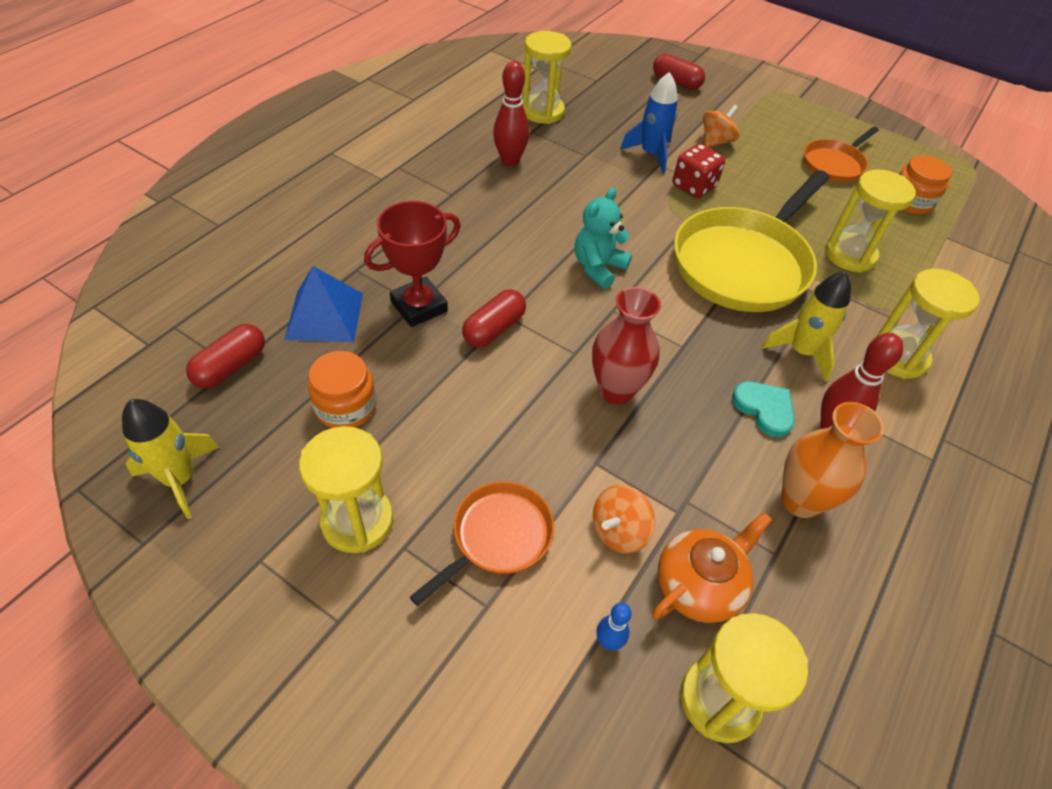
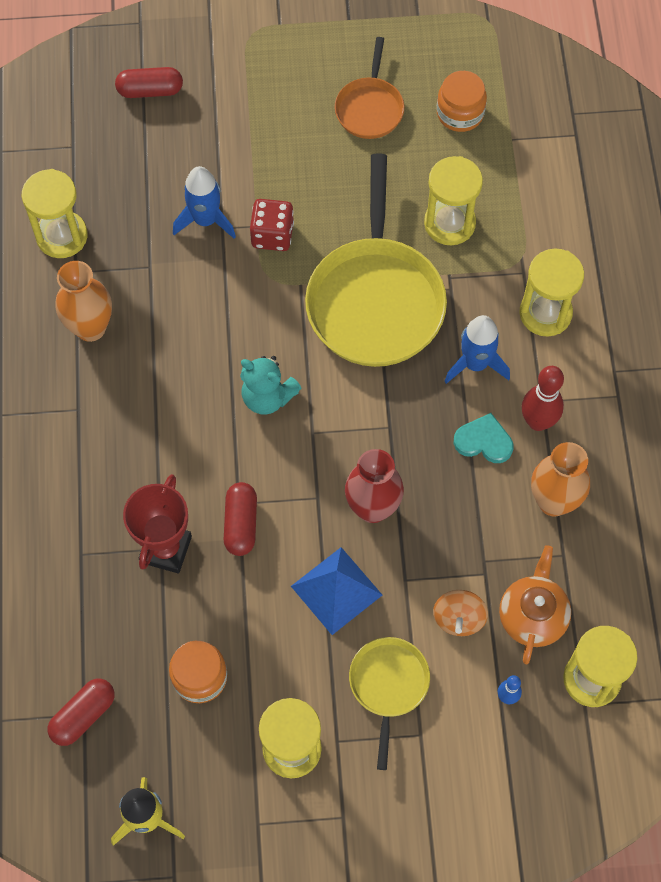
camera: 35 degrees left, 15 degrees up
(231, 366) = (83, 715): red capsule -> red capsule turned 45 degrees clockwise
(325, 315) = (103, 616): blue pyramid -> blue pyramid (336, 590)
(498, 537) = (388, 685): orange pan -> yellow pan
(510, 161) = (90, 328): red bowling pin -> orange vase
(598, 268) = (267, 397): turquoise teddy bear -> turquoise teddy bear turned 60 degrees counterclockwise
(716, 142) = (249, 156): orange spinning top -> none
(801, 351) = (475, 364): yellow rocket -> blue rocket

